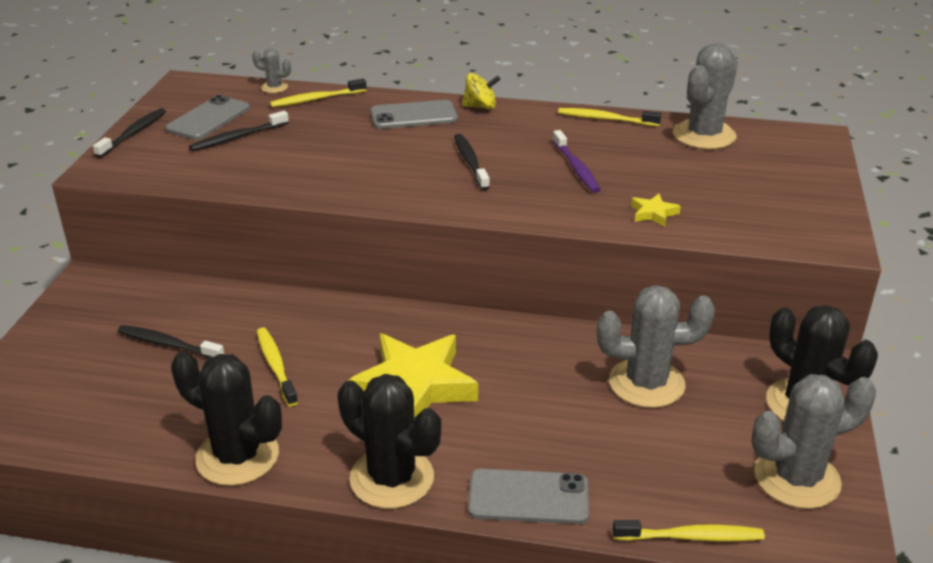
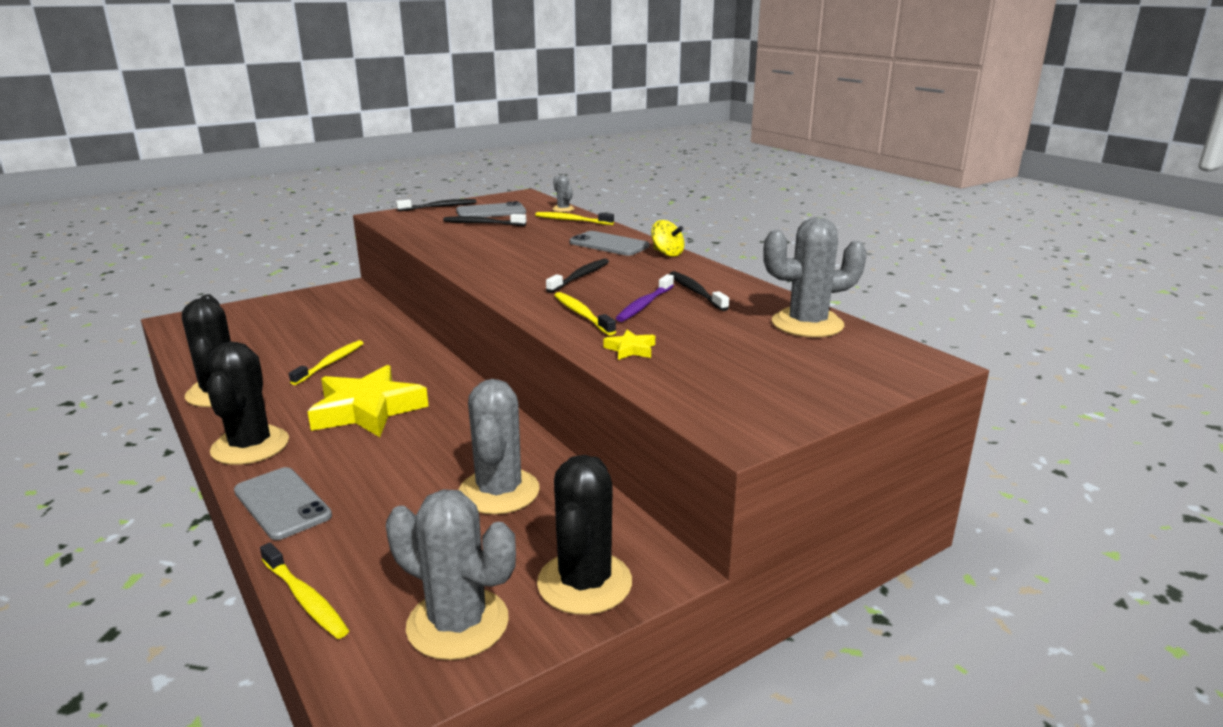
camera: 45 degrees right, 10 degrees down
(168, 344) = (312, 329): black toothbrush -> black toothbrush (696, 292)
(606, 119) = (745, 288): yellow toothbrush -> yellow toothbrush (582, 315)
(646, 383) = (499, 492): grey cactus -> grey cactus turned 45 degrees clockwise

